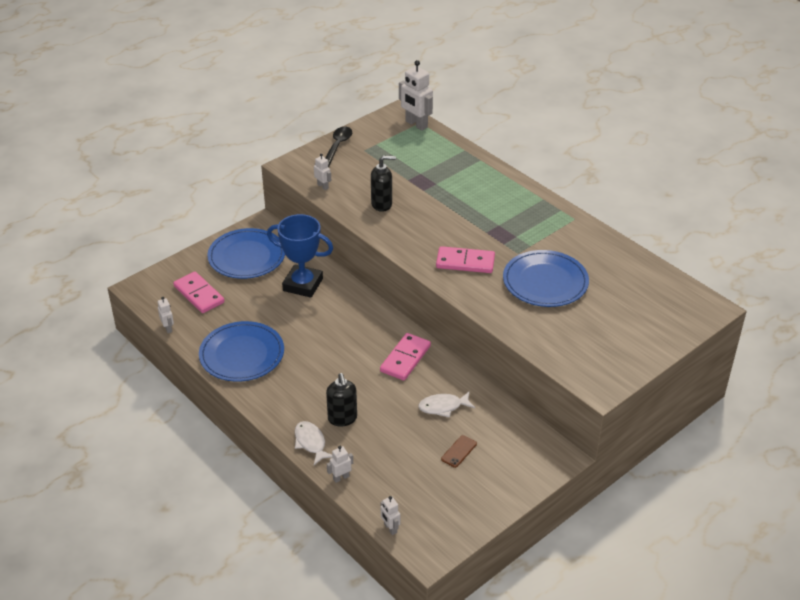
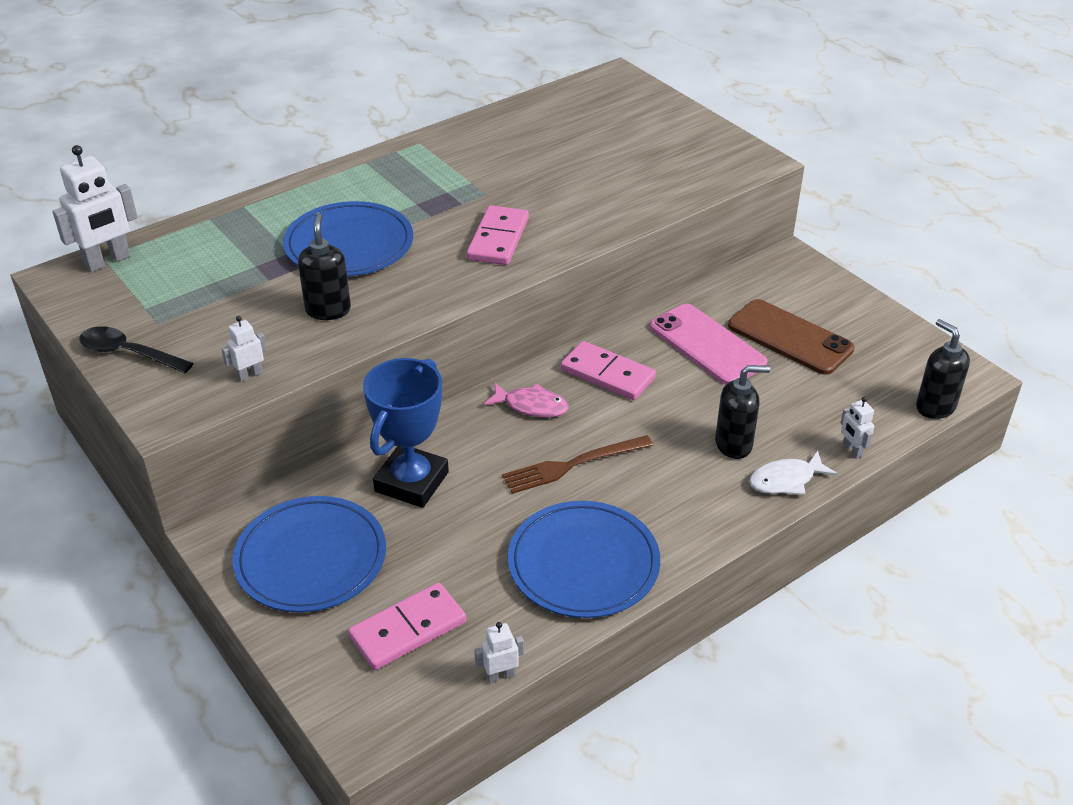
camera: 85 degrees left, 0 degrees up
(320, 347) = (573, 465): none -> brown fork
(371, 326) = (531, 406): none -> pink fish
(390, 528) = (935, 407): white robot -> black soap dispenser
(443, 407) = (707, 345): white fish -> pink phone
(459, 451) = (790, 337): brown phone -> brown phone, size x2.19
(545, 282) = (552, 178): blue plate -> blue plate (349, 244)

